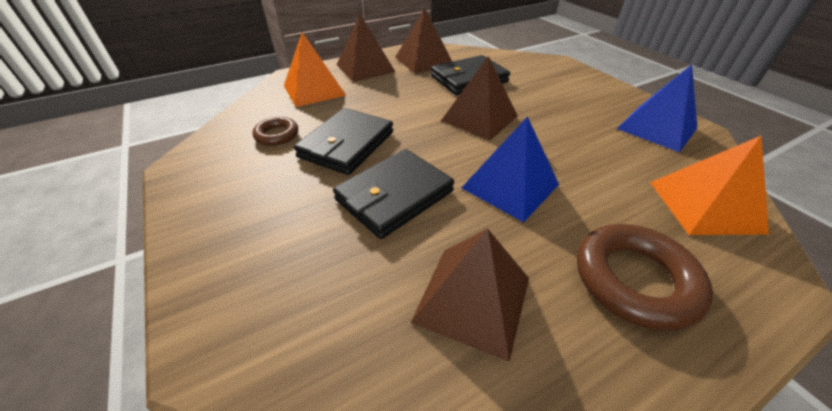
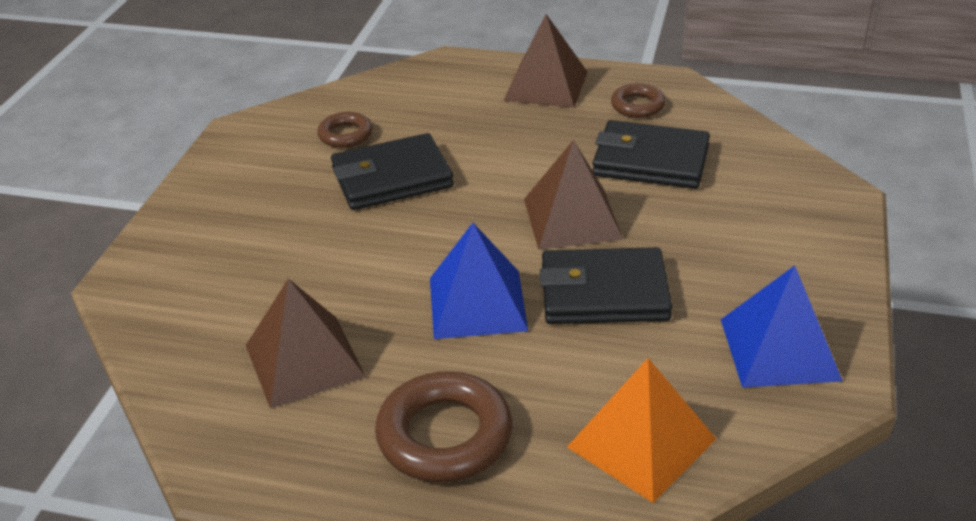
camera: 45 degrees right, 5 degrees down
(314, 90) = (447, 94): orange pyramid -> none
(394, 196) = (363, 251): black wallet -> black wallet (604, 293)
(424, 61) = (637, 105): brown pyramid -> brown ring

